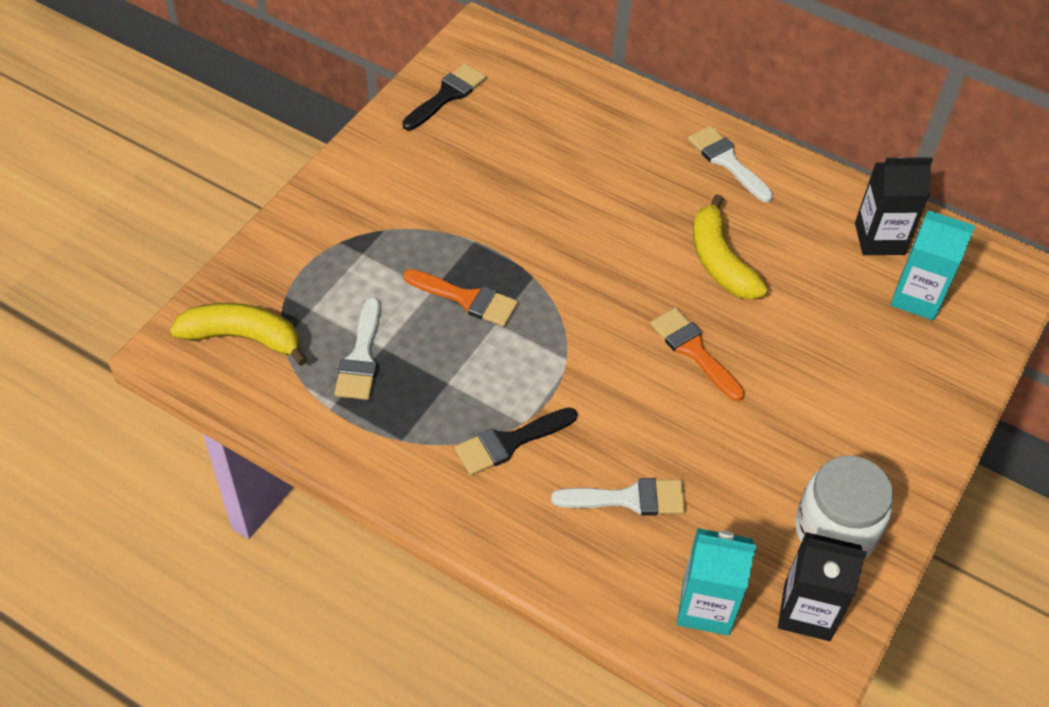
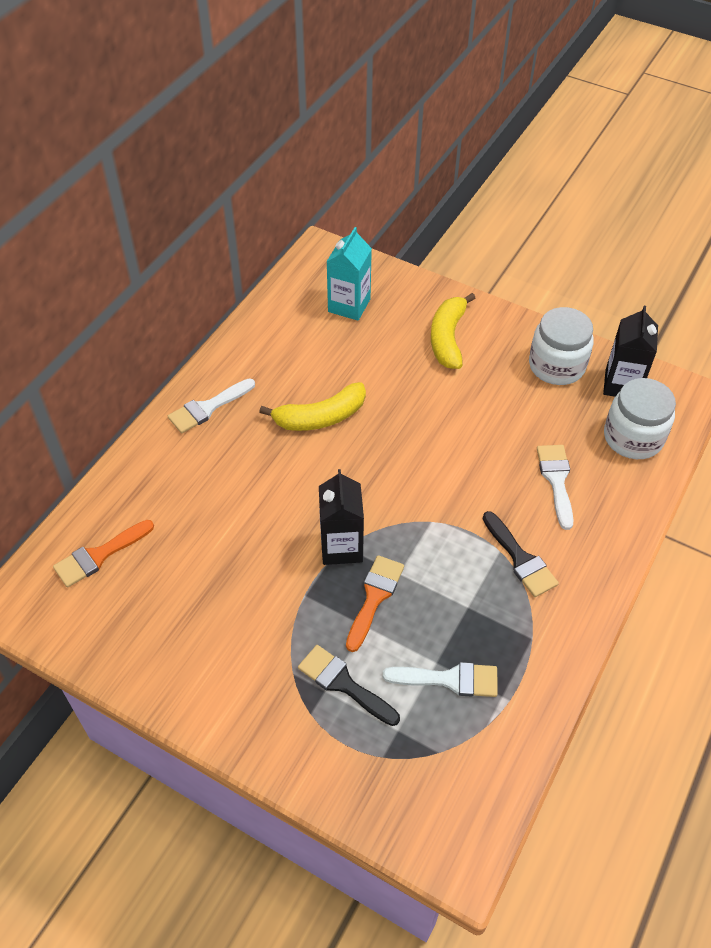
camera: 90 degrees left, 0 degrees up
(243, 337) = (439, 790): yellow banana -> yellow banana (447, 338)
(447, 95) = (107, 629): black brush -> black brush (343, 683)
(693, 350) = (413, 437): orange brush -> orange brush (99, 555)
(706, 607) = (633, 437): turquoise carton -> white jar
(879, 239) = (292, 320): black carton -> black carton (341, 547)

